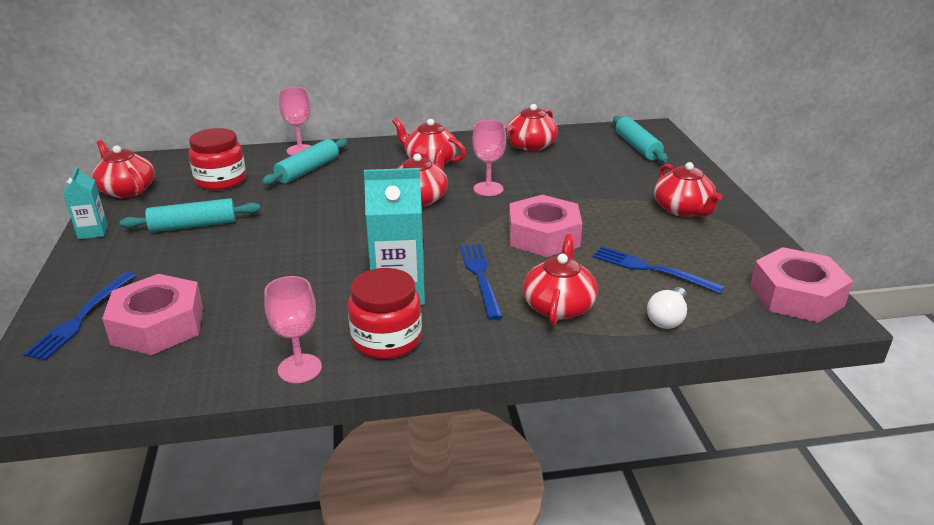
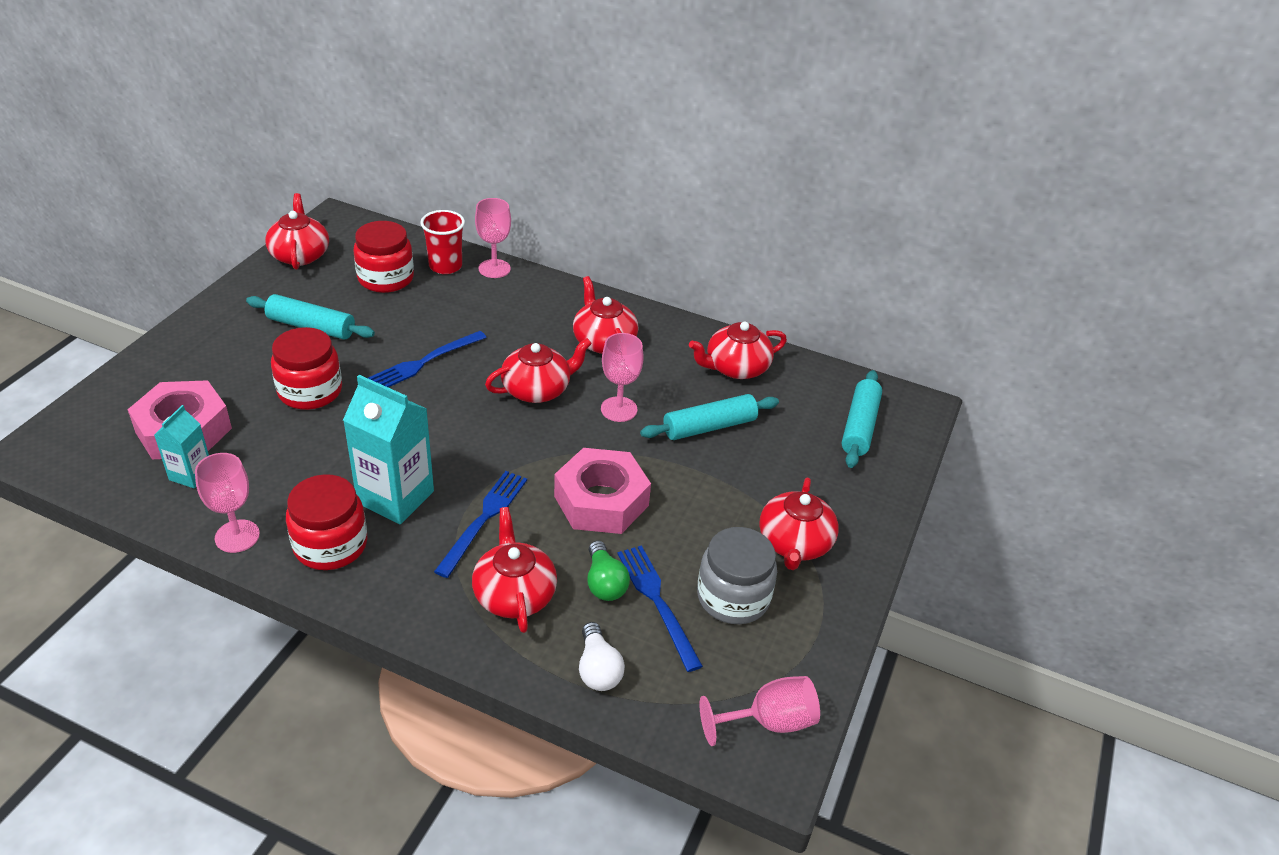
camera: 30 degrees right, 10 degrees up
(82, 317) = (141, 391): blue fork -> blue fork (425, 362)
(93, 232) = (230, 296): turquoise carton -> turquoise carton (191, 474)
(244, 261) = (310, 391): none -> red jar
(260, 160) = (445, 266): none -> red cup
(308, 170) = (474, 300): turquoise rolling pin -> turquoise rolling pin (709, 427)
(558, 306) = (514, 594): red teapot -> red teapot turned 60 degrees counterclockwise
(606, 274) = (604, 582): none -> green light bulb
(667, 318) = (598, 669): white light bulb -> white light bulb turned 75 degrees counterclockwise
(689, 248) = (733, 597): none -> grey jar
(796, 295) = (768, 722): pink nut -> pink goblet

